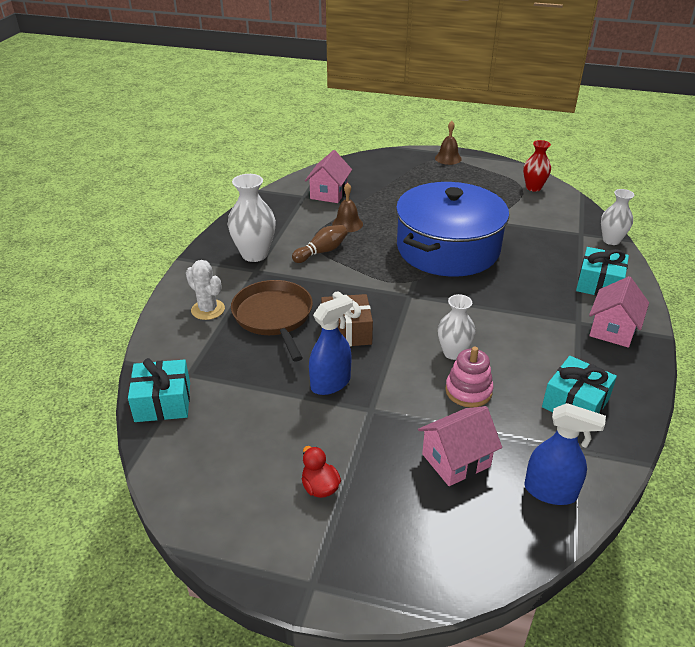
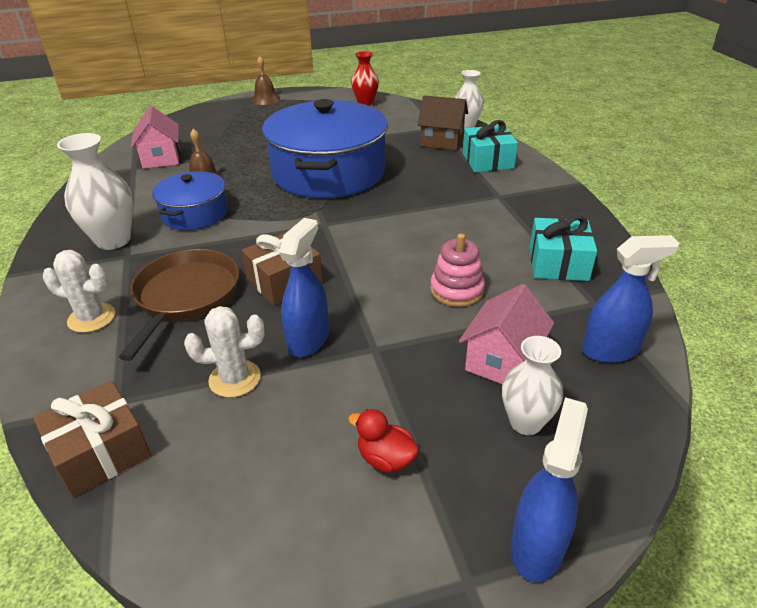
camera: 30 degrees left, 0 degrees up
(163, 402) = (100, 452): turquoise gift -> brown gift
(265, 390) = (235, 379): none -> white cactus
(274, 317) = (186, 296): brown pan -> brown pan turned 60 degrees clockwise
(321, 252) = (195, 214): brown bowling pin -> blue pot
(371, 589) = (537, 546): none -> blue spray bottle
(453, 353) = (412, 261): white vase -> white vase (525, 422)
(573, 250) = (442, 141): none -> brown house
(612, 330) = (531, 193): pink house -> none

